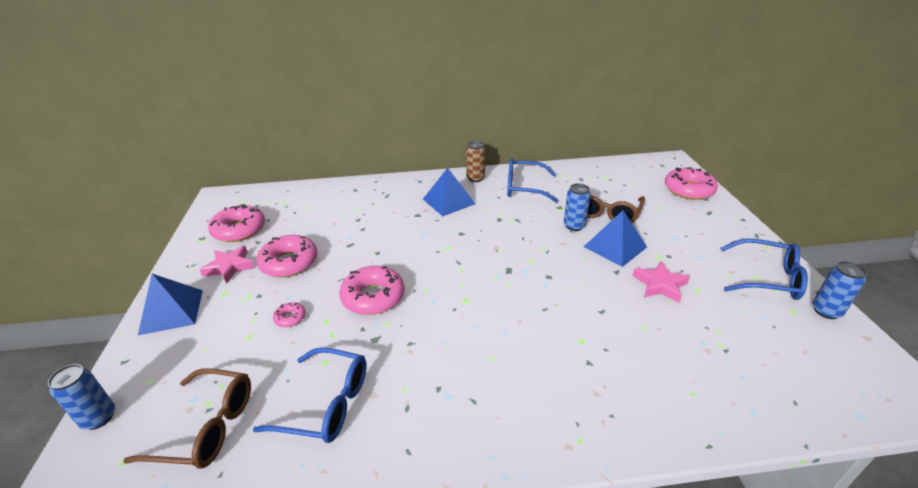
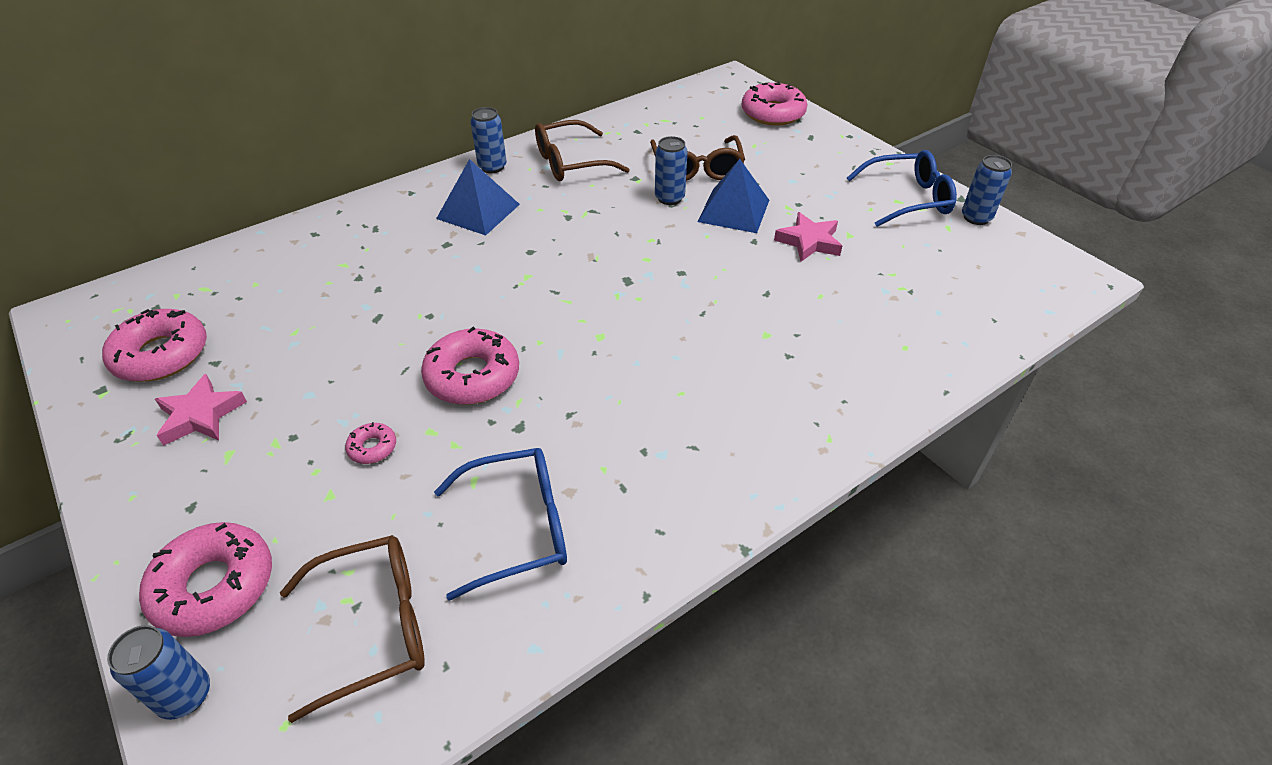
camera: 30 degrees left, 10 degrees up
(172, 311) = (160, 513): blue pyramid -> none
(289, 262) = (300, 374): pink donut -> pink donut (214, 586)
(475, 178) = (492, 167): brown can -> blue can
(524, 187) = (571, 162): blue glasses -> brown glasses

